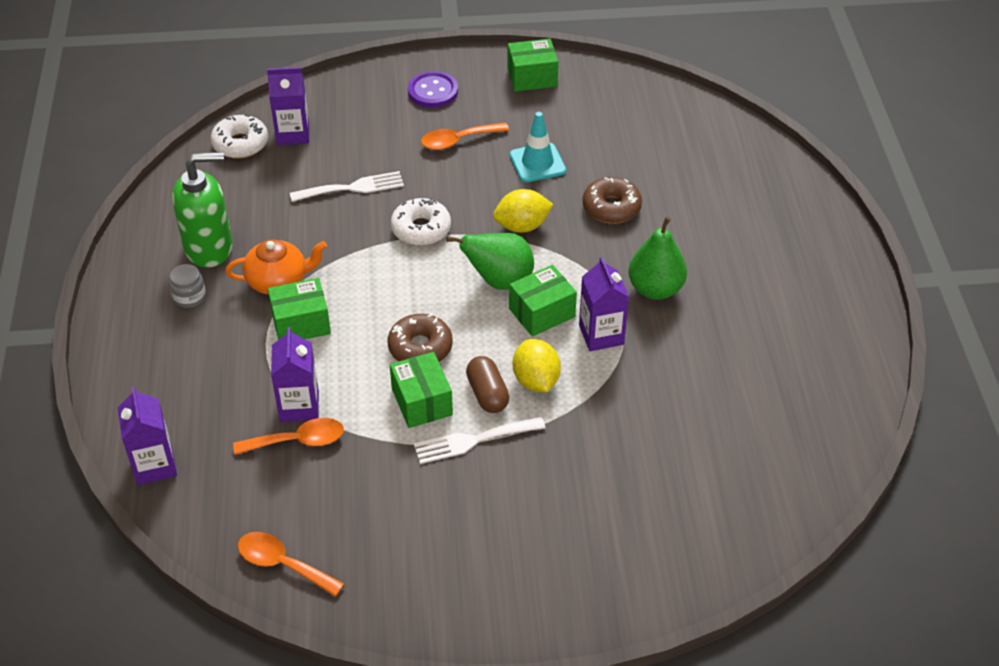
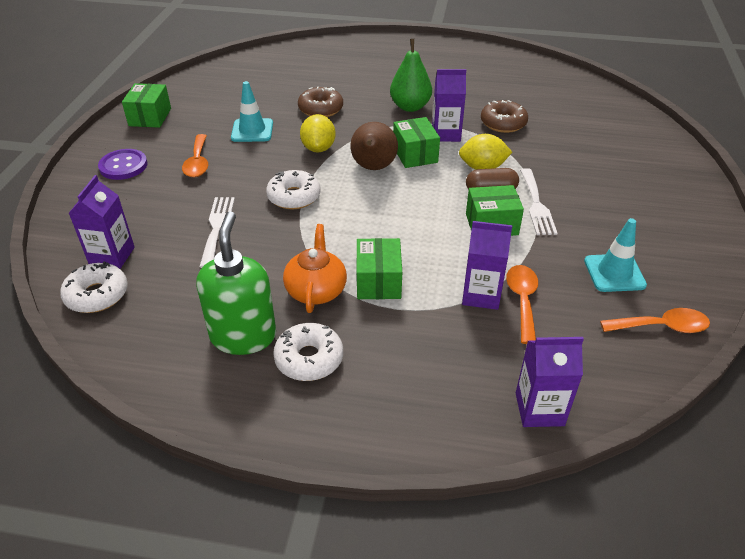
camera: 75 degrees left, 5 degrees down
(189, 297) = (309, 359): grey jar -> white donut
(282, 564) = (661, 327): orange spoon -> orange spoon turned 135 degrees counterclockwise
(362, 521) = (614, 273): none -> turquoise traffic cone
(420, 347) = (432, 216): brown donut -> brown donut (503, 123)
(499, 281) = (373, 168): green pear -> brown pear

